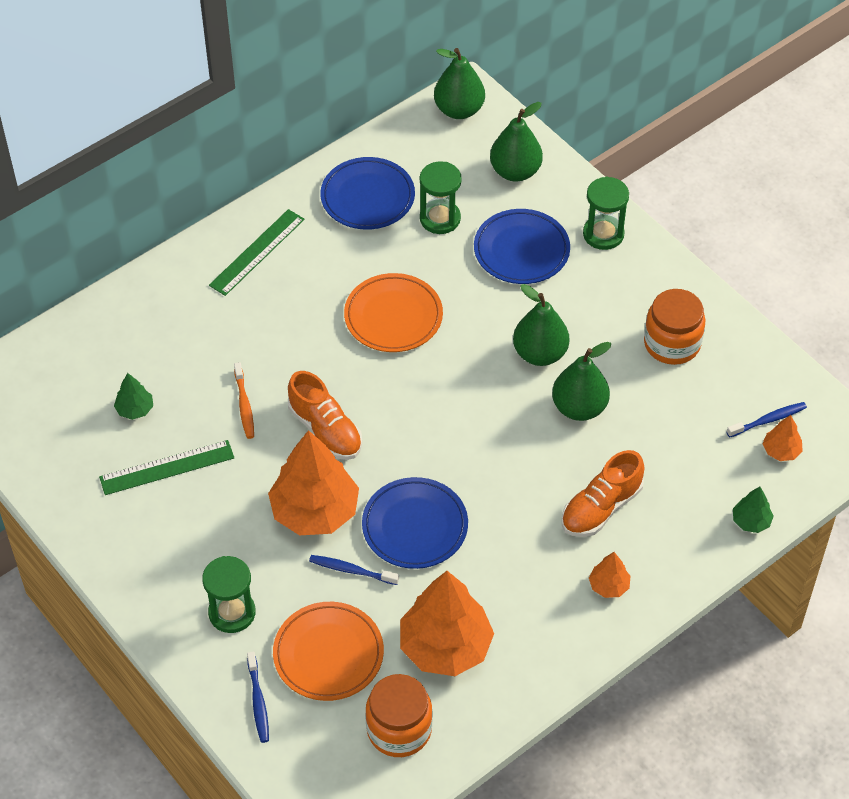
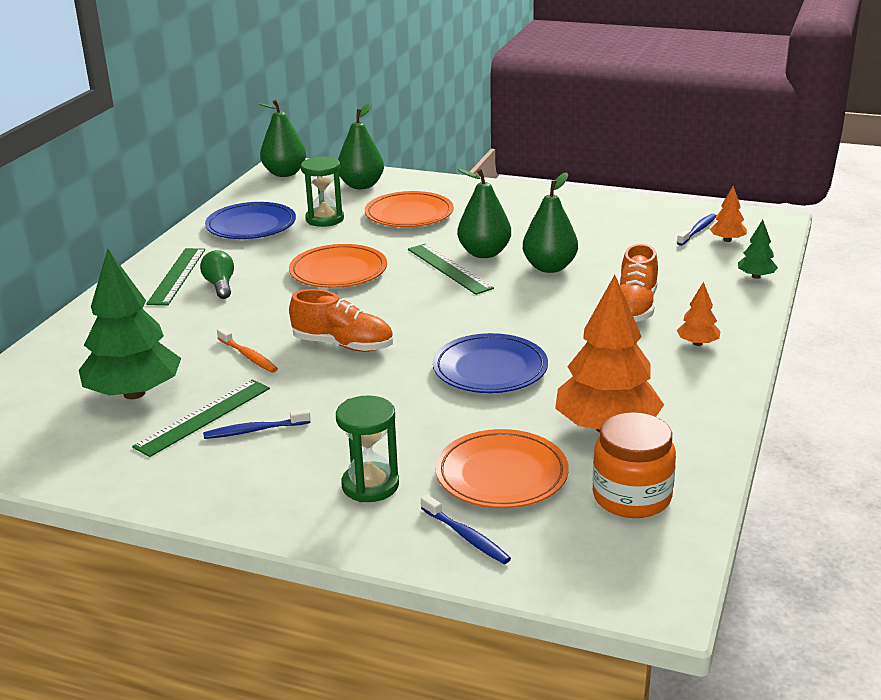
camera: 30 degrees left, 25 degrees down
(135, 409) = (134, 393): green tree -> green tree, size x2.21
(283, 287) = (220, 285): none -> green light bulb
(315, 511) = (385, 393): orange tree -> none
(351, 570) = (462, 415): blue toothbrush -> blue toothbrush (254, 430)
(490, 362) = (449, 268): none -> green ruler
(521, 250) = (409, 215): blue plate -> orange plate
(603, 234) = (464, 192): green hourglass -> none
(672, 343) = (579, 220): orange jar -> none

